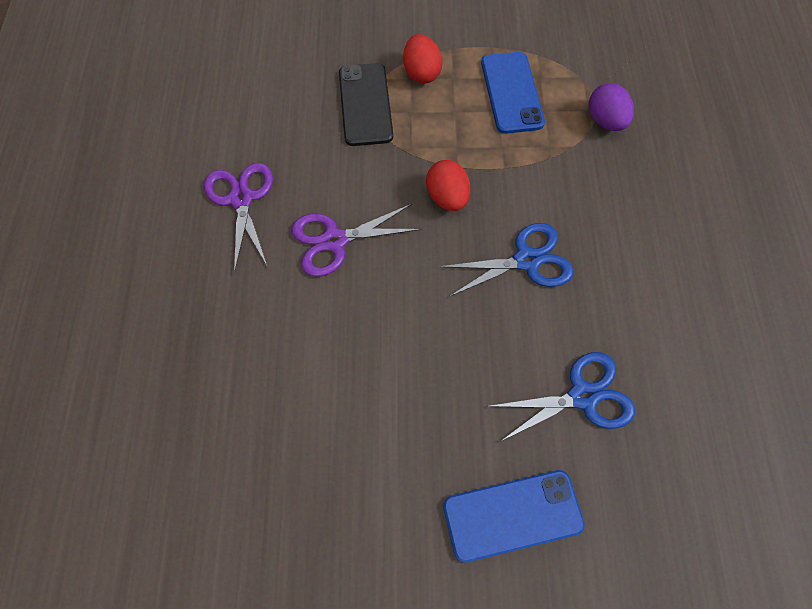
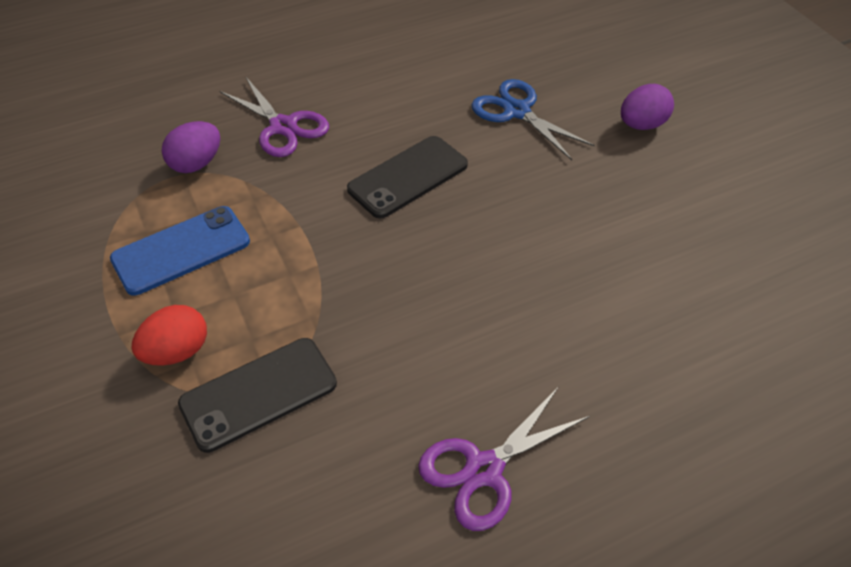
camera: 115 degrees left, 15 degrees down
(335, 240) = (481, 339): purple scissors -> purple scissors (283, 126)
(447, 197) = (366, 259): red egg -> none
(512, 515) = (642, 125): blue phone -> purple egg
(526, 260) = (408, 177): blue scissors -> black phone

